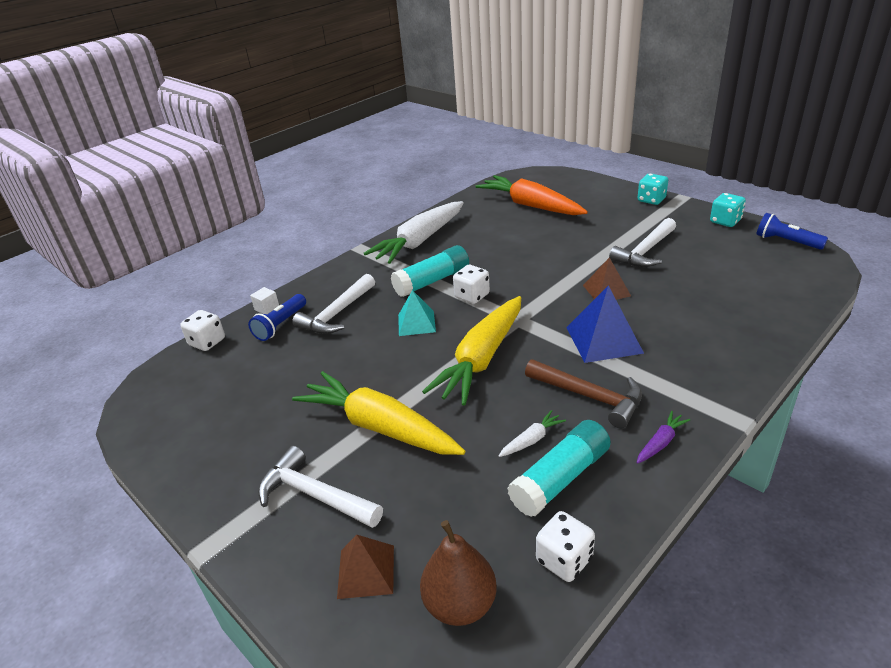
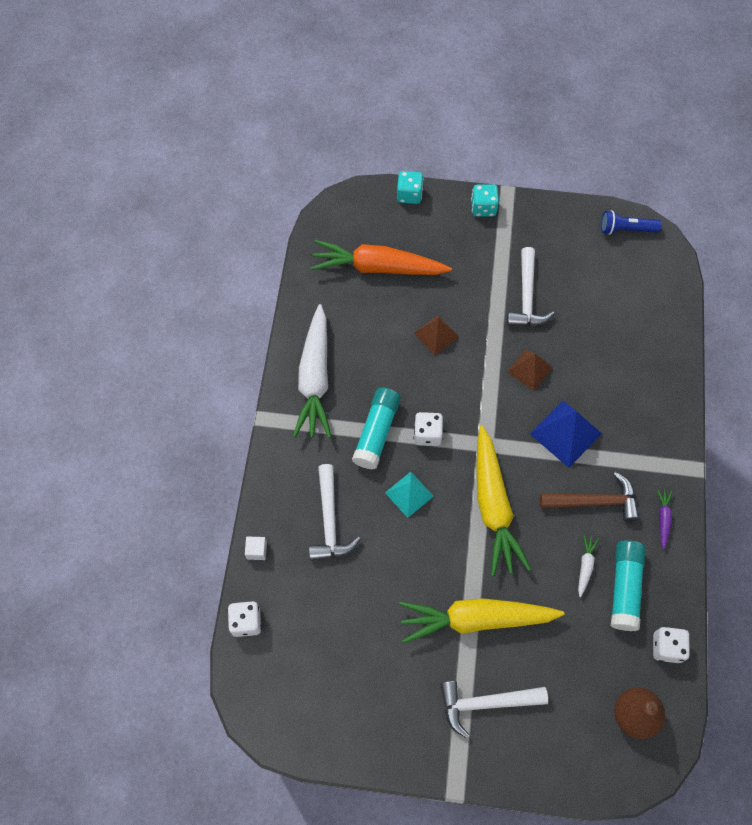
camera: 40 degrees left, 30 degrees up
(281, 325) = (292, 563): blue flashlight -> none
(366, 571) = (567, 732): brown pyramid -> brown pyramid (436, 334)
(725, 221) = (565, 218): turquoise dice -> turquoise dice (409, 195)

